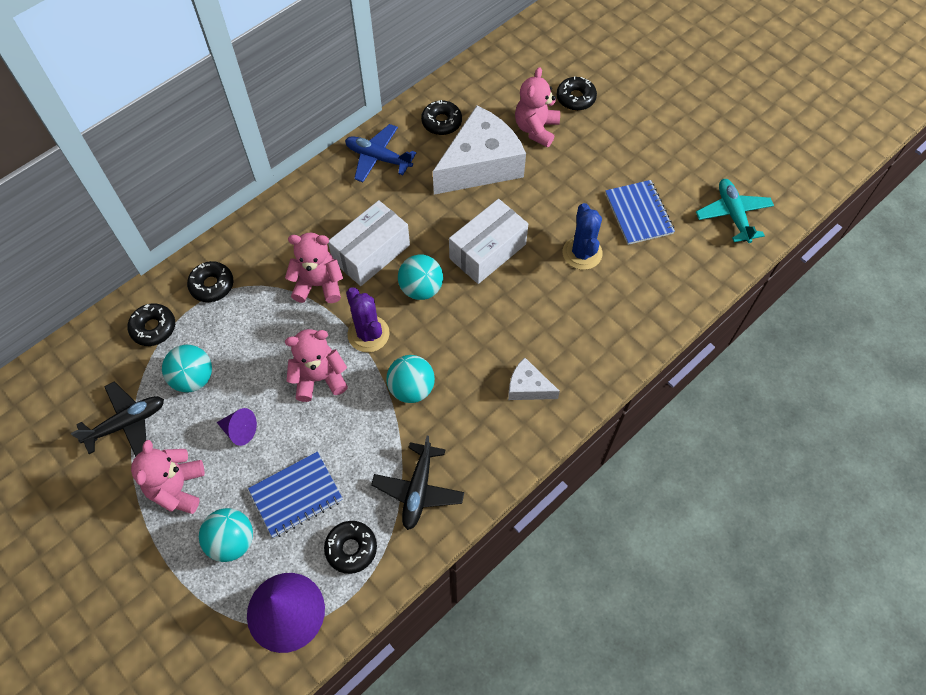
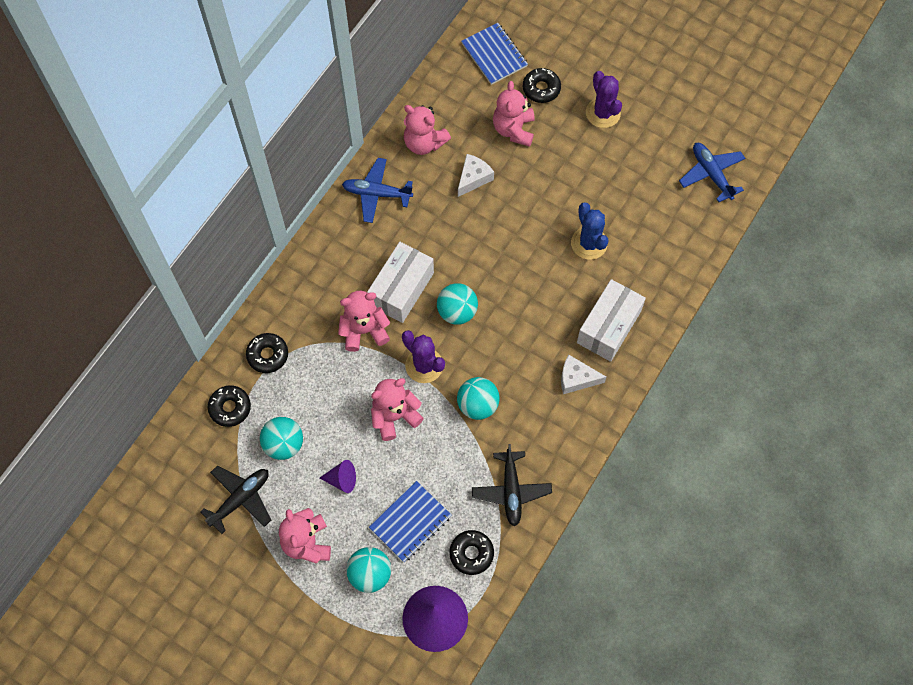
camera: 15 degrees left, 5 degrees up
(441, 122) = (424, 143): black donut -> pink teddy bear
(480, 165) = (473, 178): white cheese -> white cheese, size x0.47
(487, 251) = (505, 262): white box -> white box (608, 327)
(633, 133) = (603, 113): none -> purple cactus
(638, 213) = (629, 193): blue notebook -> blue notebook (494, 55)
(733, 215) = (711, 174): turquoise plane -> blue plane

